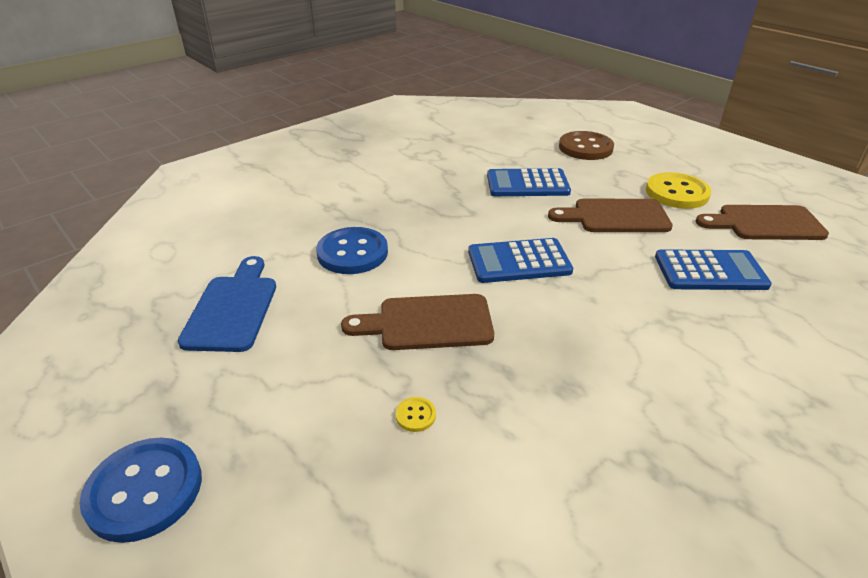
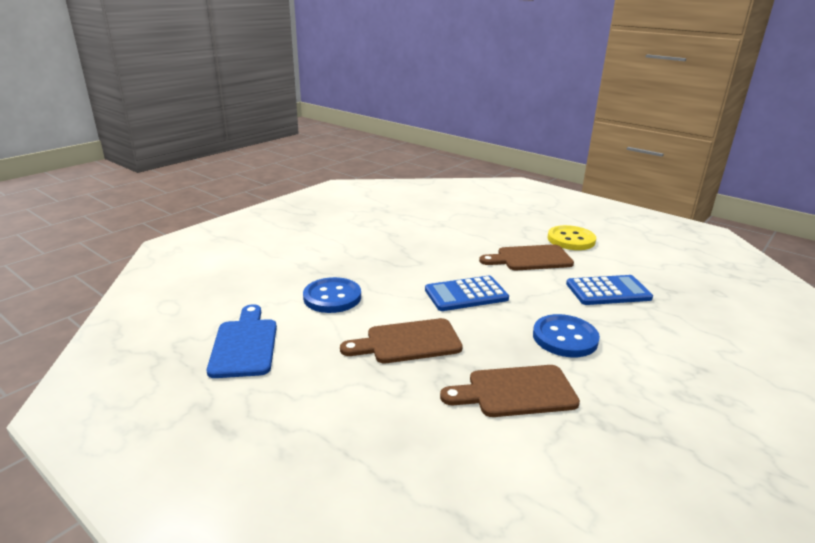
camera: 10 degrees left, 10 degrees down
(144, 490) = (213, 481): blue button -> blue button (565, 338)
(415, 415) = (417, 406): yellow button -> none
(527, 184) = (457, 240): blue calculator -> none
(585, 148) = (495, 212): brown button -> none
(765, 223) = (639, 257): brown cutting board -> brown cutting board (516, 392)

